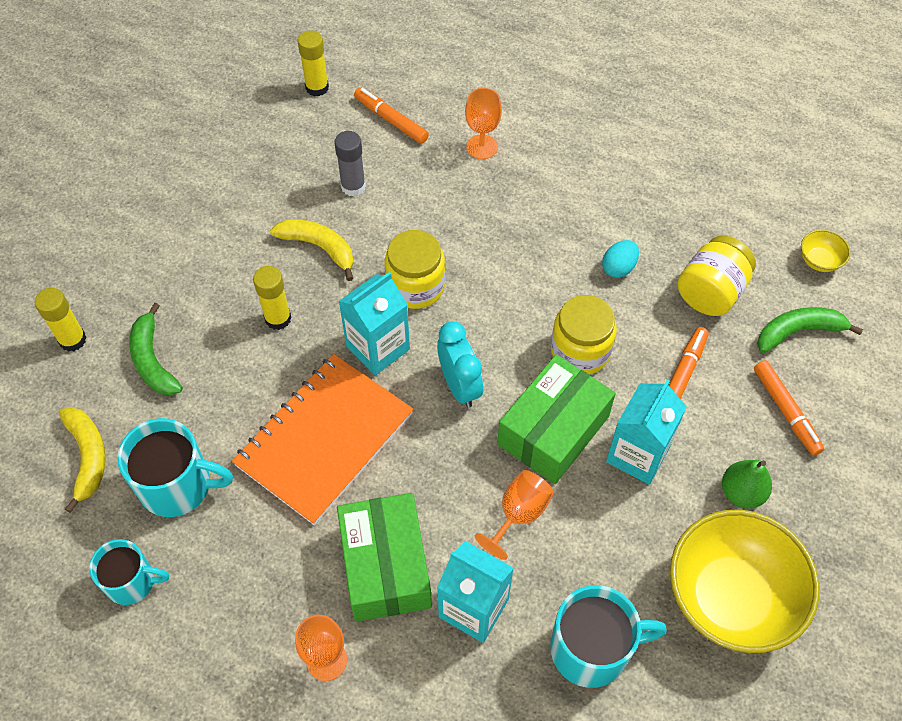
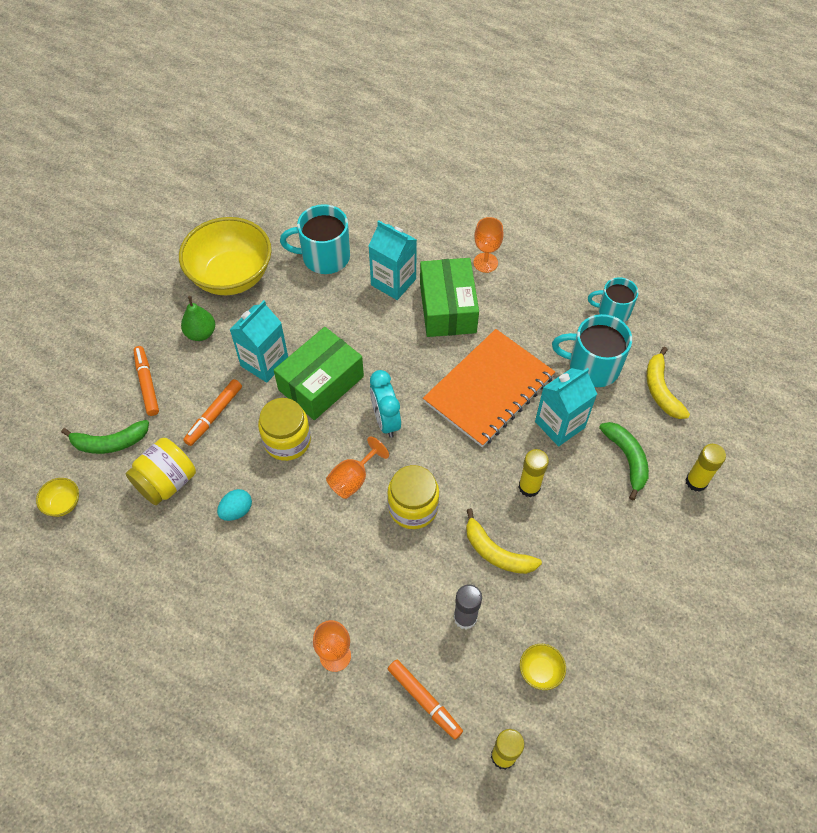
camera: 175 degrees left, 0 degrees up
(278, 149) = (540, 671): none -> yellow bowl
(378, 348) = (447, 455): turquoise carton -> turquoise carton (559, 424)
(519, 514) = (356, 331): orange goblet -> orange goblet (353, 479)

